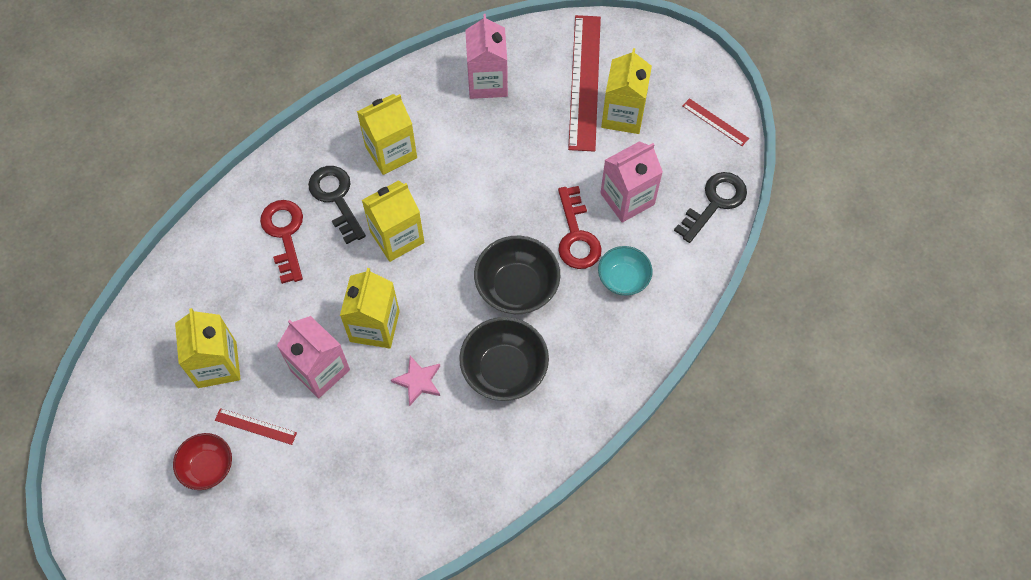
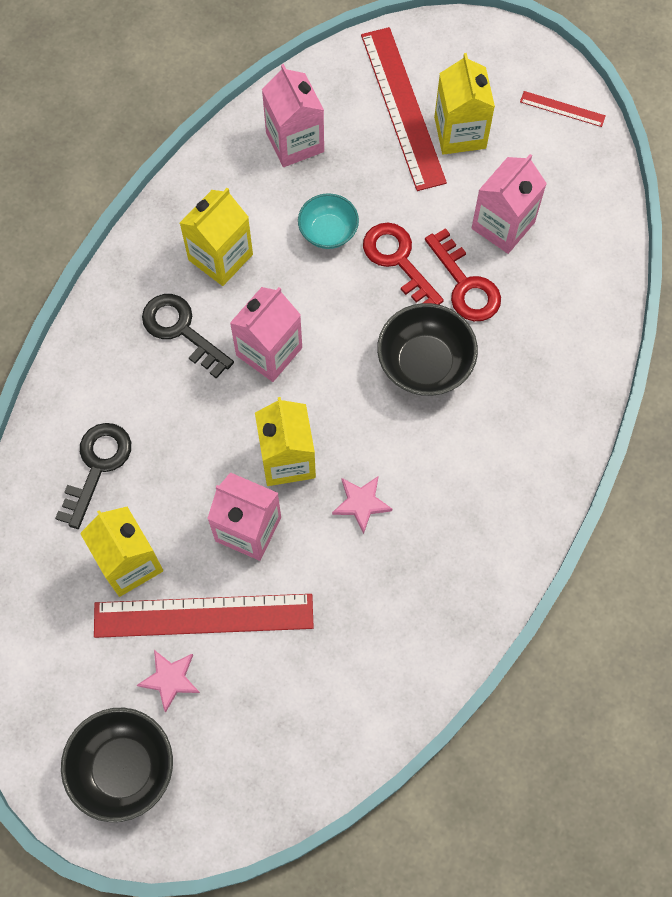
camera: 20 degrees left, 5 degrees up
(208, 467) = (170, 679): red bowl -> pink star
(255, 426) = (203, 616): red ruler -> red ruler, size x2.22
(284, 234) = (140, 391): red key -> red key (398, 261)
(397, 237) = (269, 351): yellow carton -> pink carton
(504, 370) = (449, 458): black bowl -> black bowl (123, 768)
(623, 279) = (534, 315): turquoise bowl -> turquoise bowl (328, 231)
(715, 203) = (598, 199): black key -> black key (97, 466)

